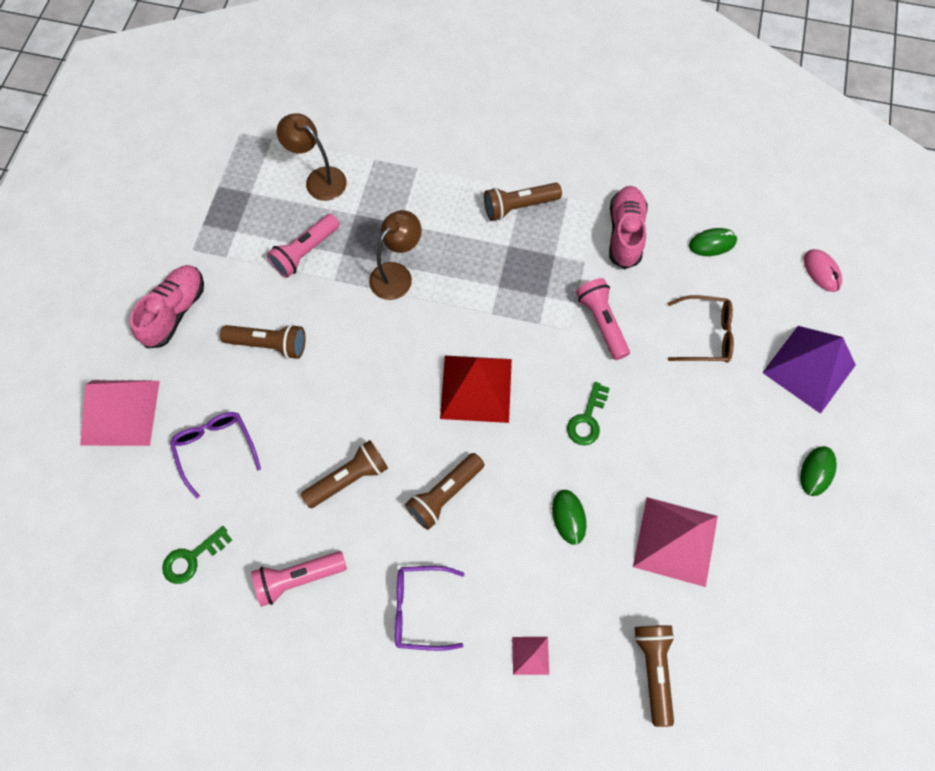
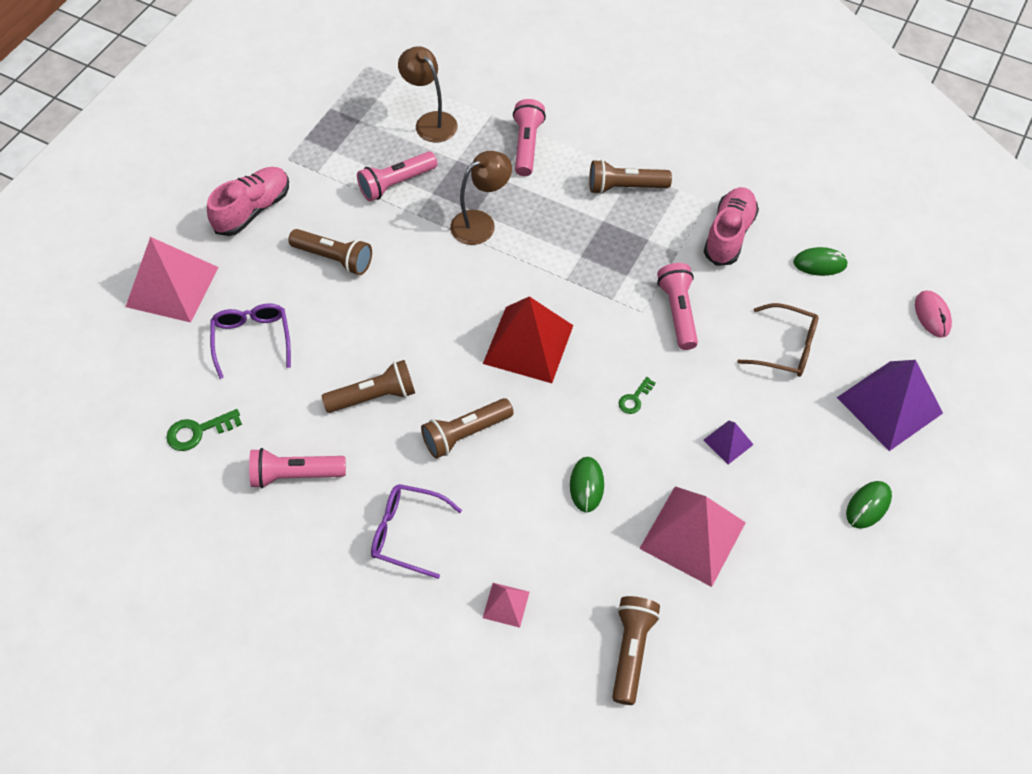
camera: 15 degrees right, 10 degrees down
(416, 184) = (526, 145): none -> pink flashlight
(587, 419) = (634, 399): green key -> green key, size x0.65
(681, 441) = (728, 442): none -> purple pyramid

